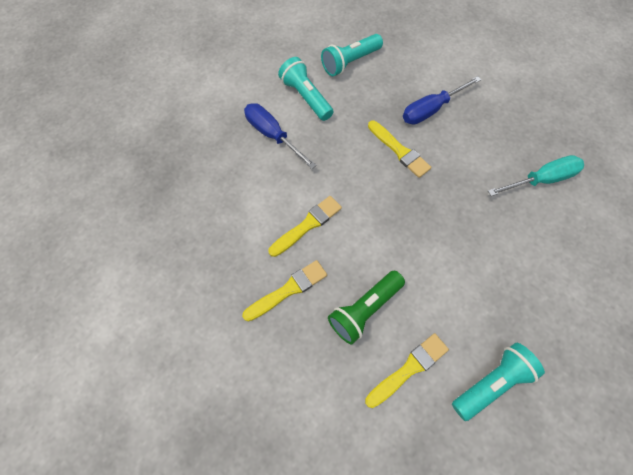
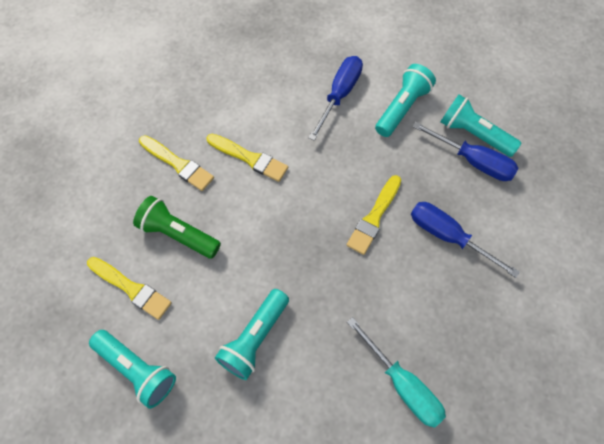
camera: 70 degrees right, 0 degrees up
(373, 71) = (473, 161): none -> blue screwdriver
(483, 272) = (255, 338): none -> turquoise flashlight

